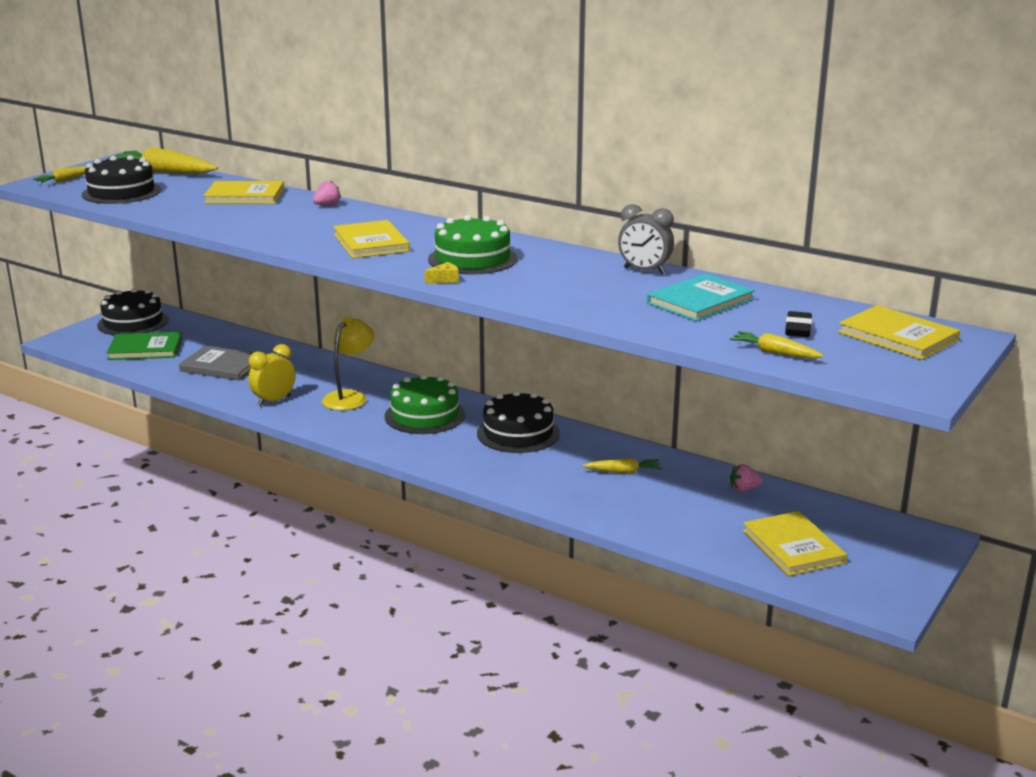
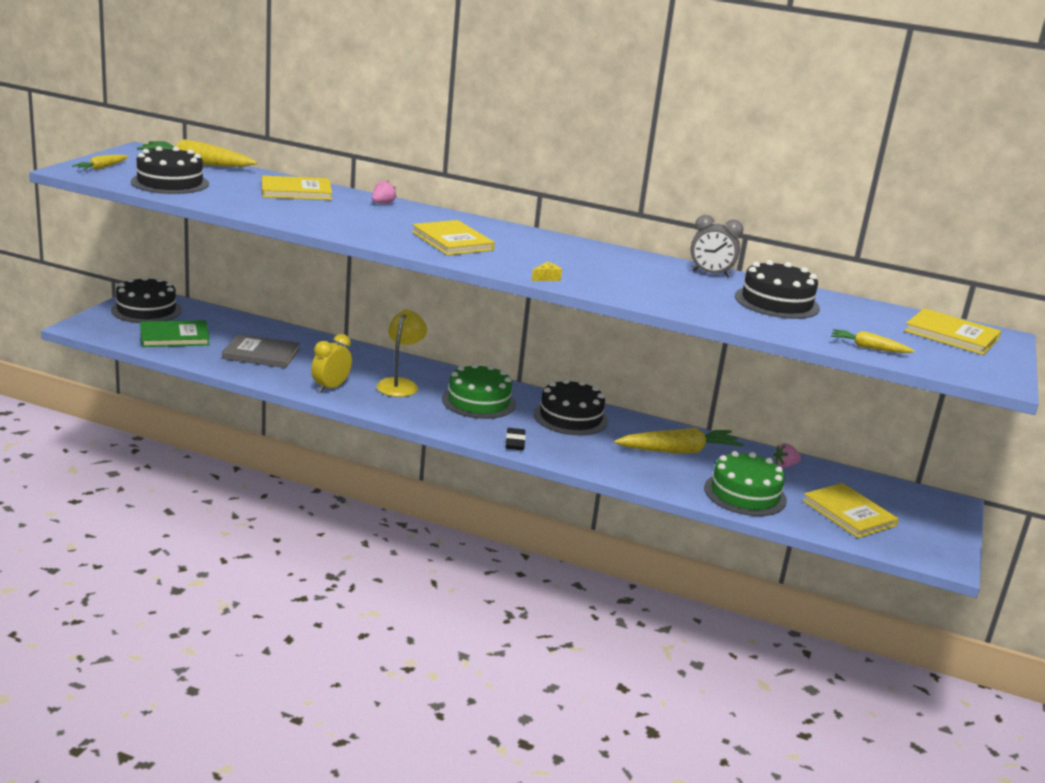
camera: 15 degrees left, 0 degrees up
(472, 259) = (555, 259): green cake -> green cake (745, 494)
(623, 472) = (678, 451): yellow carrot -> yellow carrot, size x1.90
(700, 301) = (776, 302): turquoise book -> black cake
(798, 329) = (871, 328): black eraser -> black eraser (515, 442)

